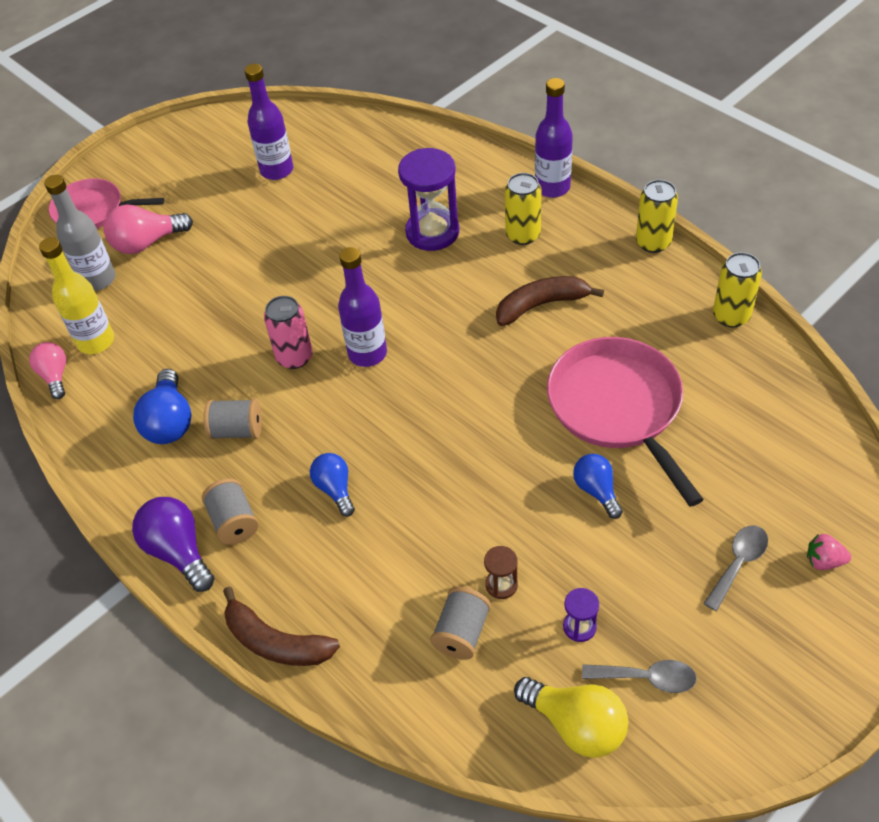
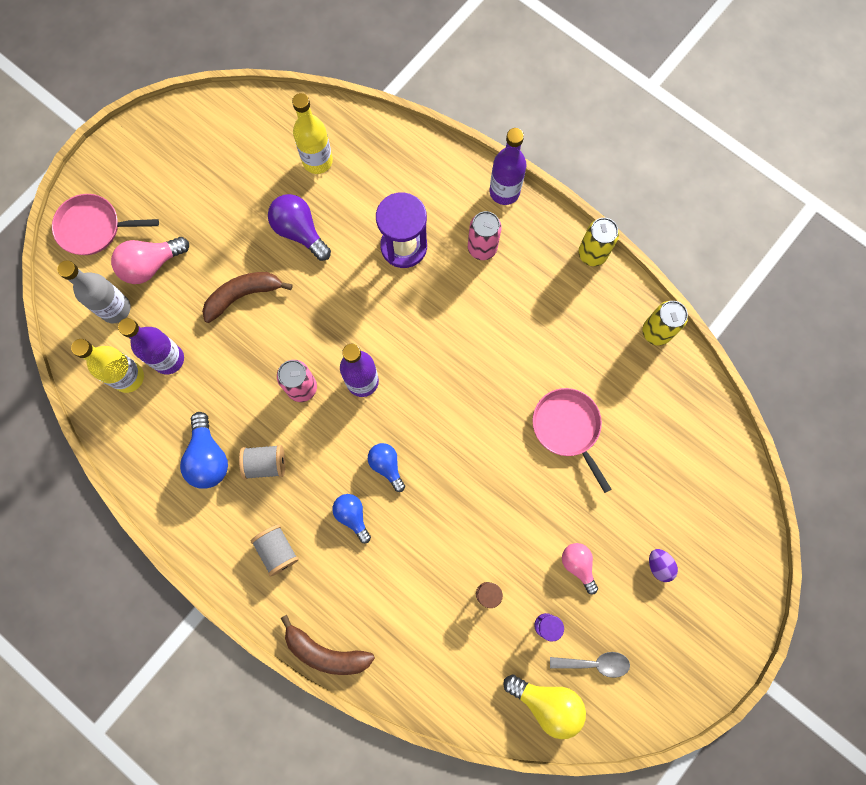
camera: 10 degrees left, 25 degrees up
(55, 376) = (101, 415): pink light bulb -> pink light bulb (578, 565)
(179, 551) = (238, 579): purple light bulb -> purple light bulb (300, 231)
(277, 170) = (255, 175): purple bottle -> purple bottle (168, 359)
(346, 160) = (317, 161): none -> yellow bottle
(461, 633) = (461, 635): grey spool -> none
(523, 235) = (482, 248): yellow can -> pink can
(541, 305) = (502, 325): brown banana -> brown banana (243, 295)
(596, 490) = (554, 507): blue light bulb -> blue light bulb (386, 465)
(617, 407) = (567, 427): pink pan -> pink pan, size x0.65
(738, 563) = (659, 565): grey spoon -> purple egg
(823, 561) = (720, 560): pink strawberry -> none

